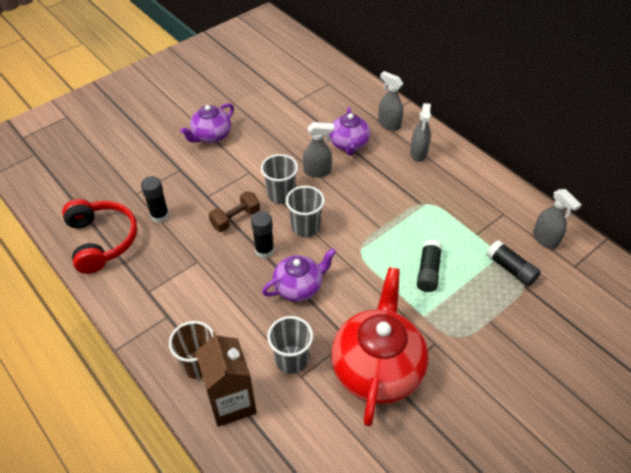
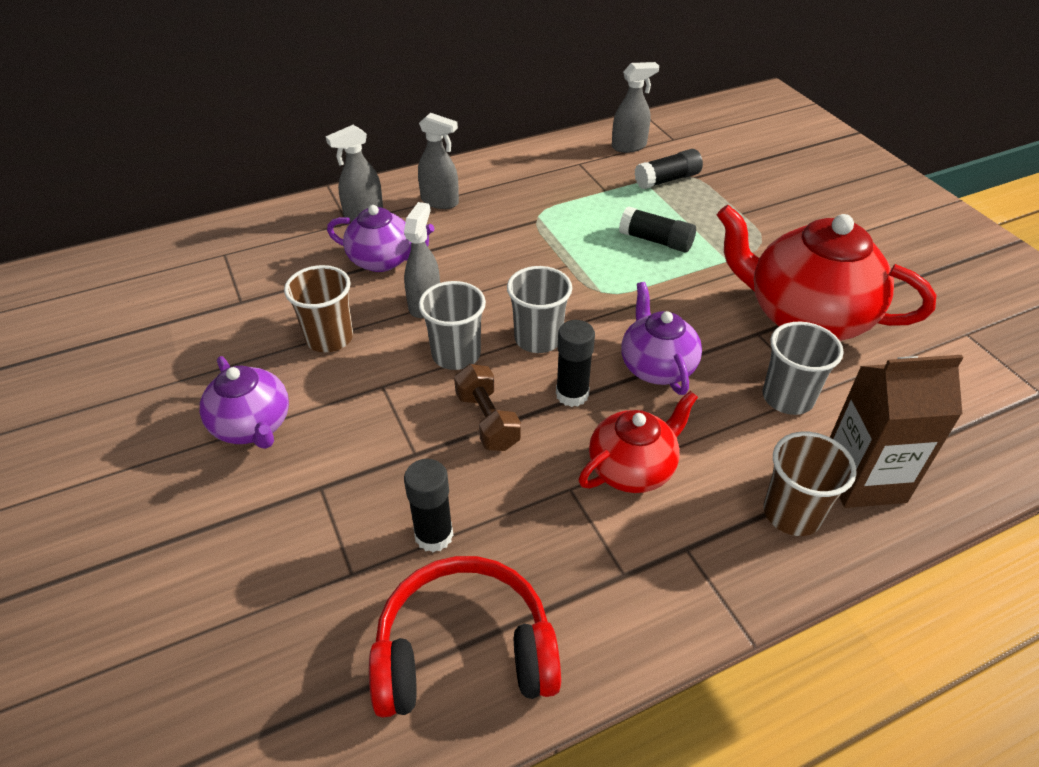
camera: 75 degrees left, 5 degrees down
(216, 286) = (633, 468): none -> red teapot
(278, 142) = (329, 338): none -> brown cup

